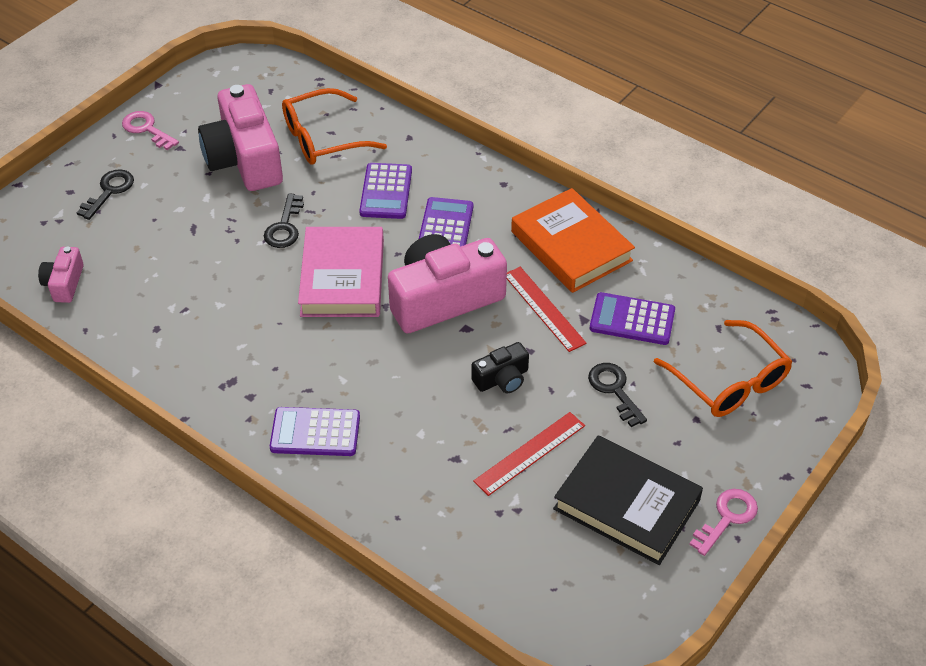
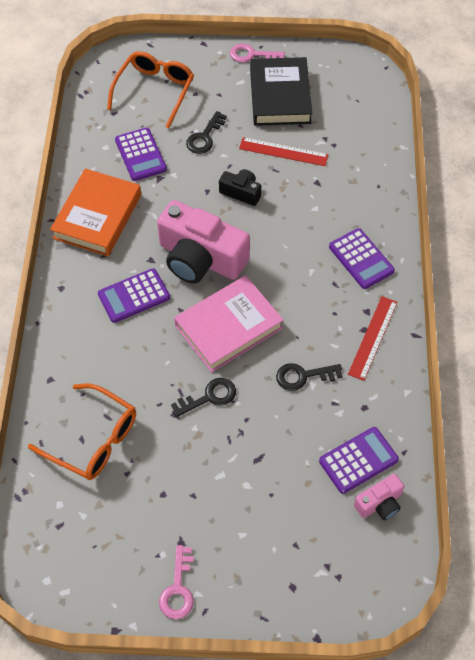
camera: 125 degrees left, 10 degrees up
(109, 191) = (269, 554): black key -> black key (303, 376)
(244, 159) = (158, 480): pink camera -> none
(386, 192) = (123, 355): purple calculator -> purple calculator (358, 460)
(543, 308) = (166, 202): red ruler -> red ruler (373, 337)

